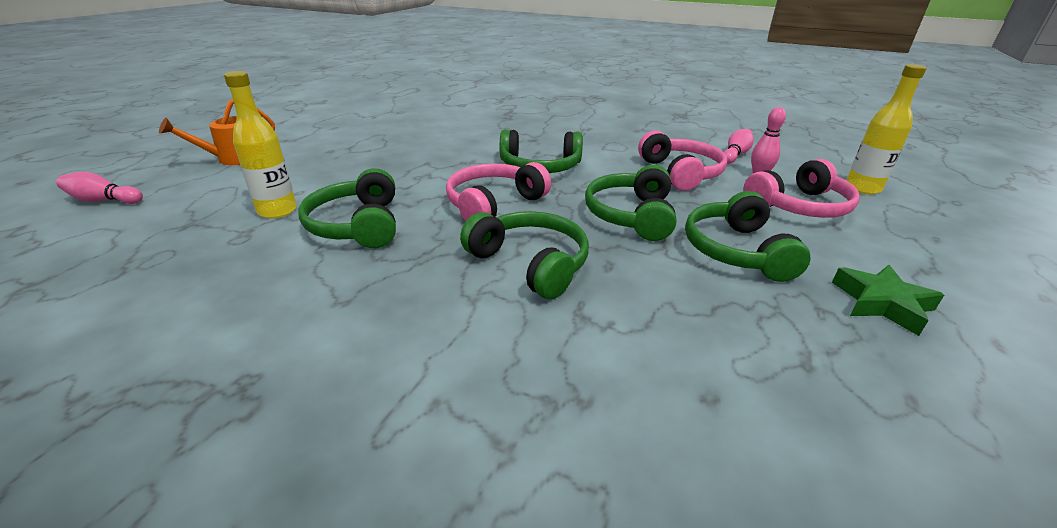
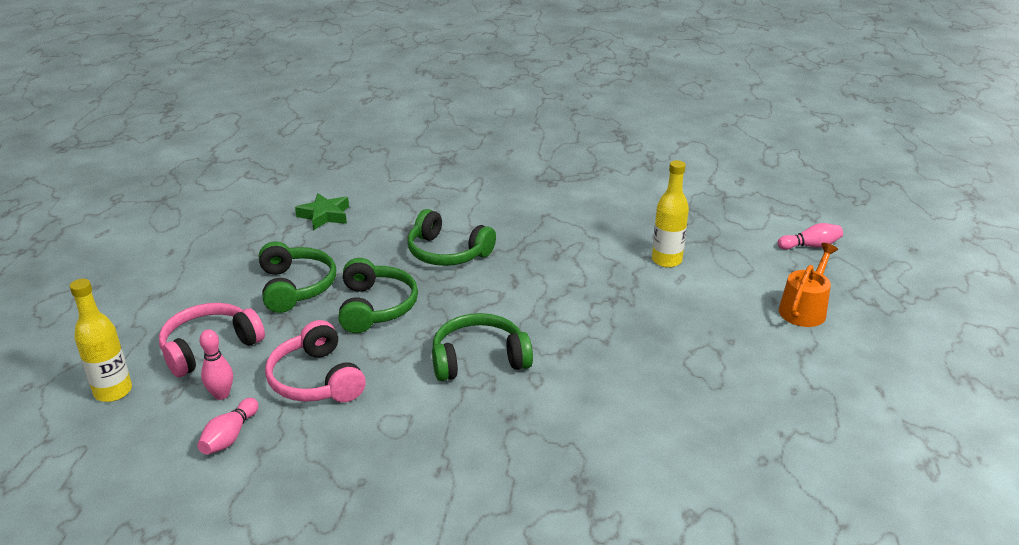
camera: 165 degrees right, 0 degrees up
(358, 225) = (591, 259): green headphones -> none
(494, 204) = (500, 298): pink headphones -> none
(881, 303) = (217, 264): green star -> green star (325, 215)

